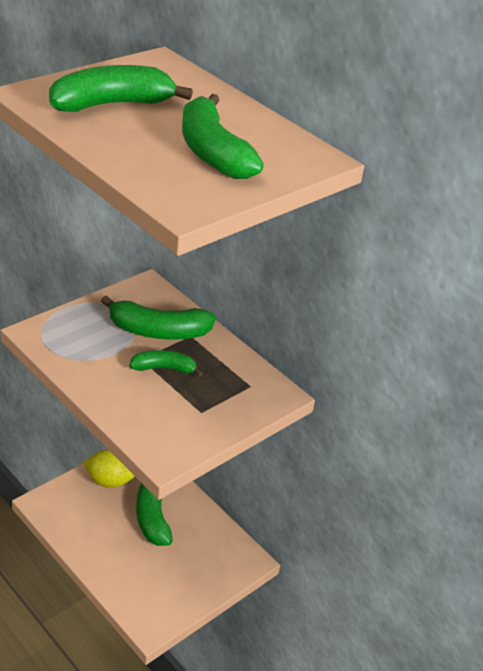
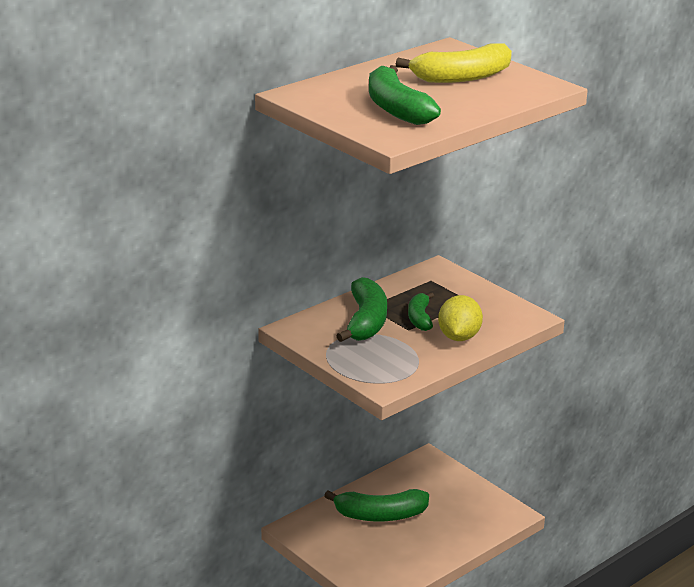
camera: 85 degrees left, 10 degrees down
(109, 481) = (339, 546): yellow lemon -> yellow lemon (459, 337)
(212, 152) = (462, 77): green banana -> yellow banana

